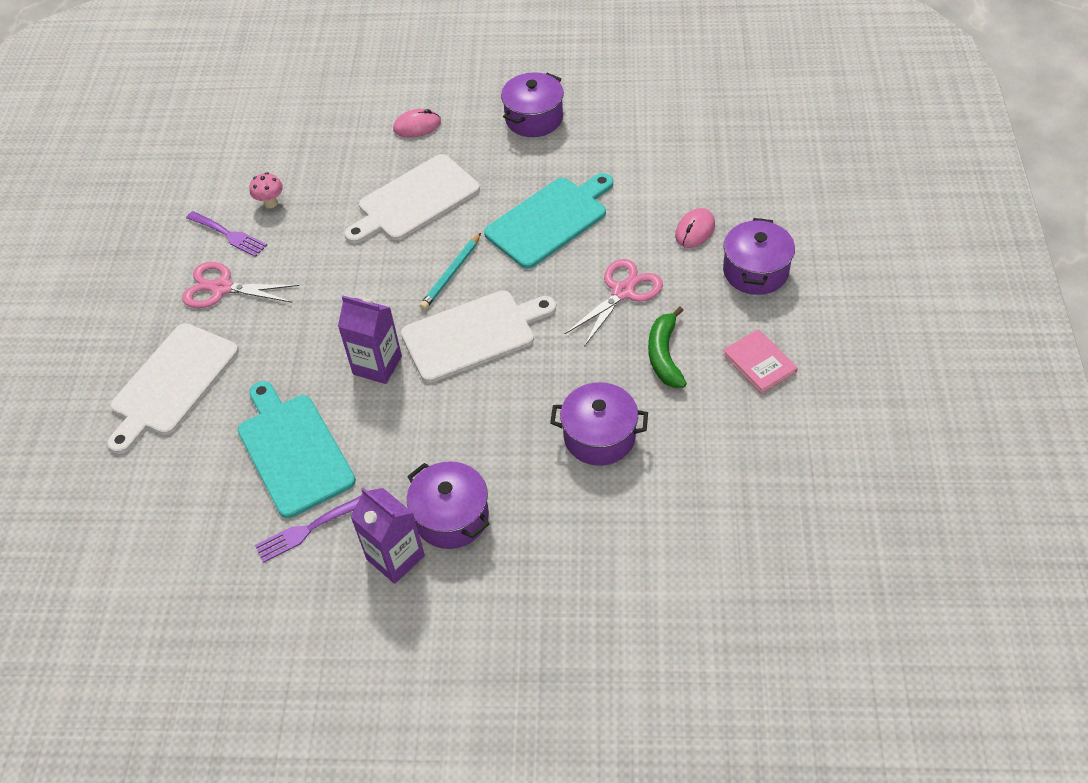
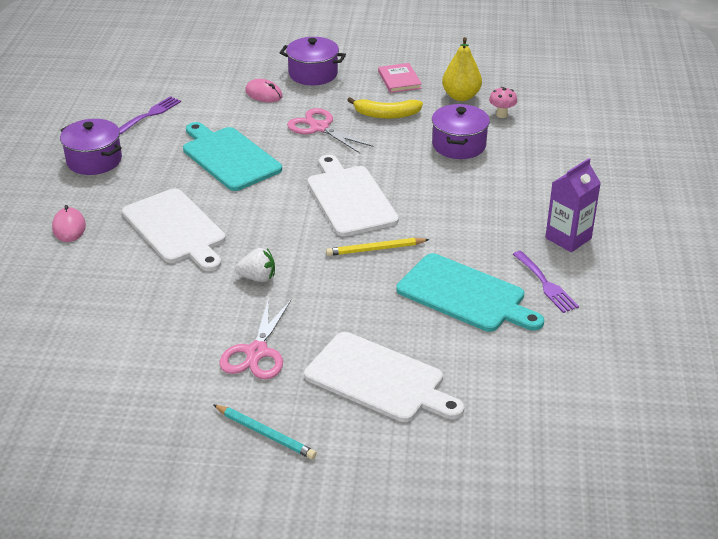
camera: 90 degrees left, 15 degrees down
(229, 235) = (179, 352): purple fork -> purple fork (151, 114)
(271, 203) = (142, 323): pink mushroom -> pink mushroom (501, 115)
(293, 451) = (465, 295): turquoise cutting board -> turquoise cutting board turned 120 degrees counterclockwise
(332, 274) = (257, 278): none -> white strawberry
(377, 365) = (375, 249): purple carton -> yellow pencil
(451, 274) = (277, 209): turquoise pencil -> turquoise pencil (265, 434)
(451, 517) = (531, 211): purple pot -> none
(664, 355) = (386, 115): green banana -> yellow banana
(727, 435) = (461, 96): none -> yellow pear
(759, 363) = (399, 80): pink book -> pink book turned 75 degrees counterclockwise

